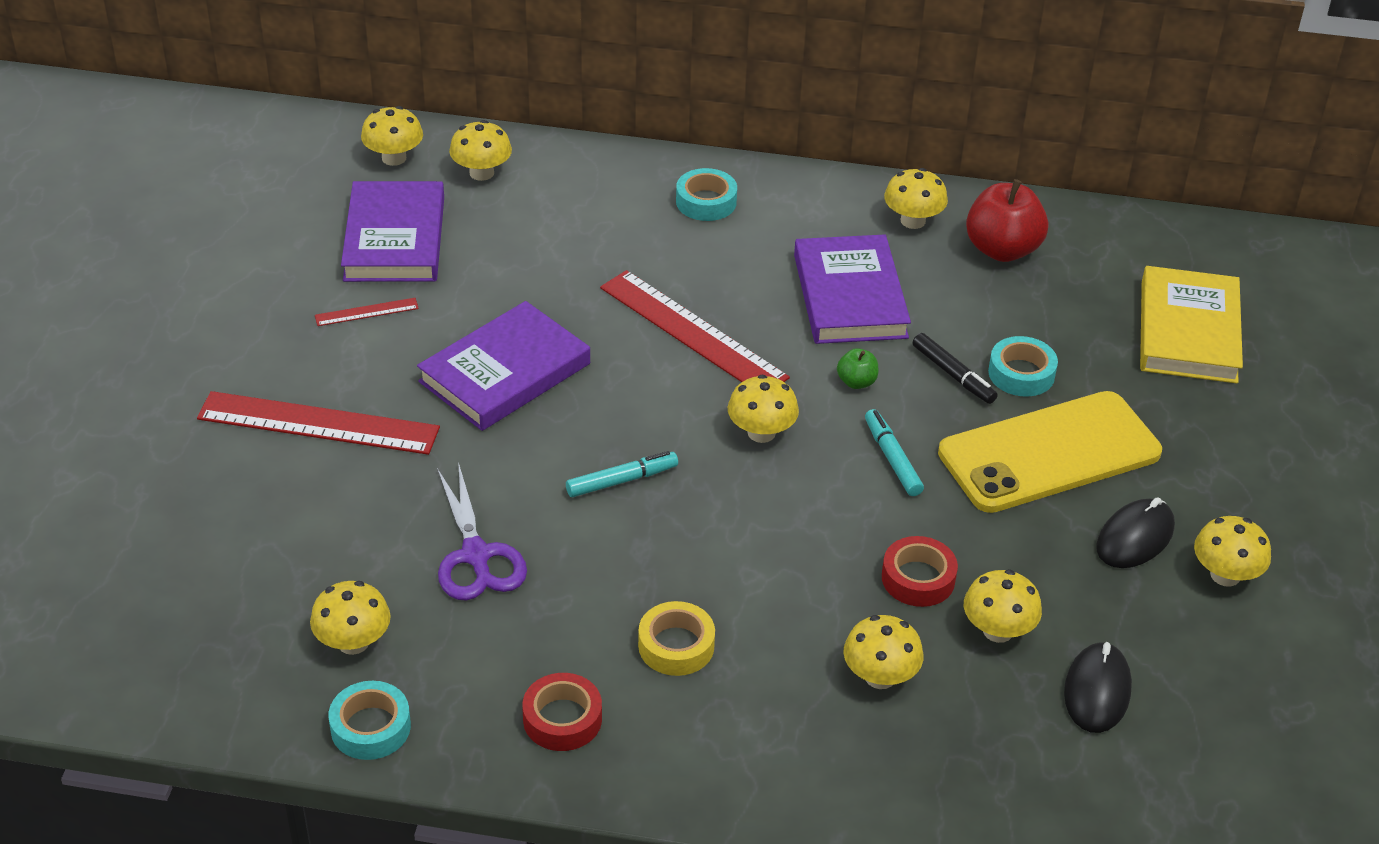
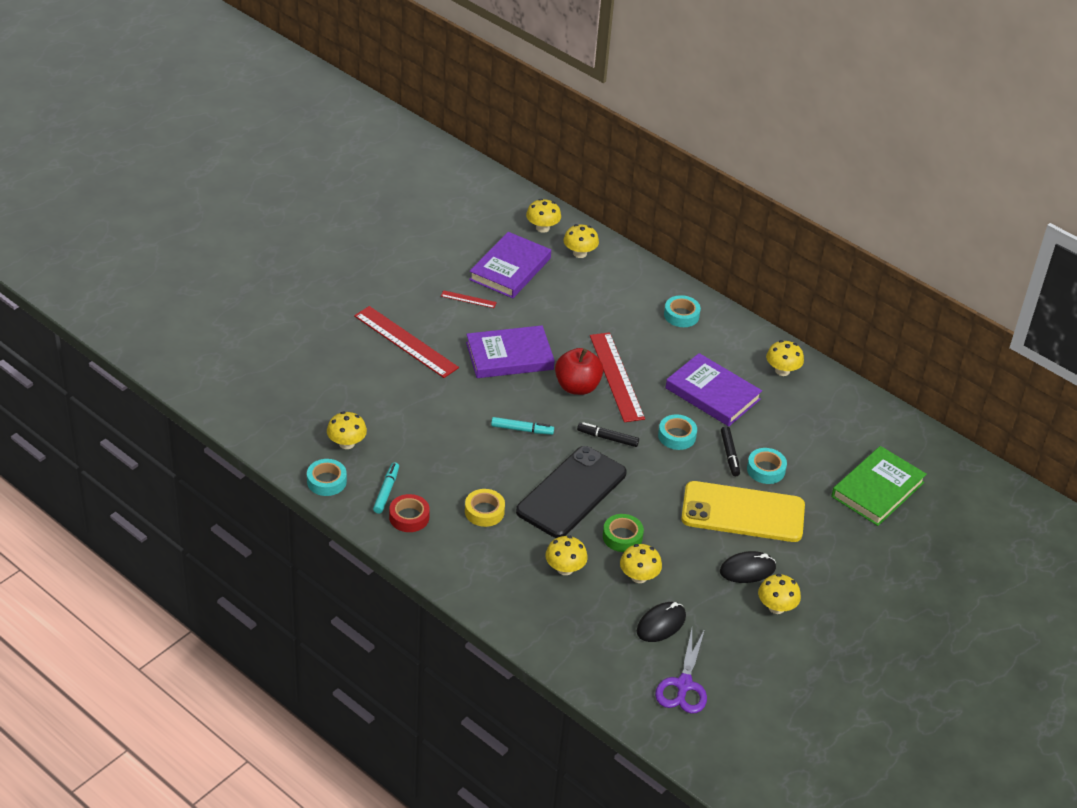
camera: 30 degrees right, 0 degrees up
(476, 556) = (428, 432): purple scissors -> purple scissors (683, 685)
(761, 432) = (607, 438): yellow mushroom -> black marker
(782, 545) = (571, 492): none -> black phone
(850, 296) = (712, 394): purple book -> purple book turned 75 degrees counterclockwise
(856, 382) = (677, 436): green apple -> turquoise tape
(892, 459) = (660, 479): turquoise marker -> turquoise marker (386, 491)
(918, 578) = (622, 537): red tape -> green tape
(1002, 249) = (817, 405): red apple -> red apple (577, 387)
(1188, 331) = (877, 489): yellow book -> green book

